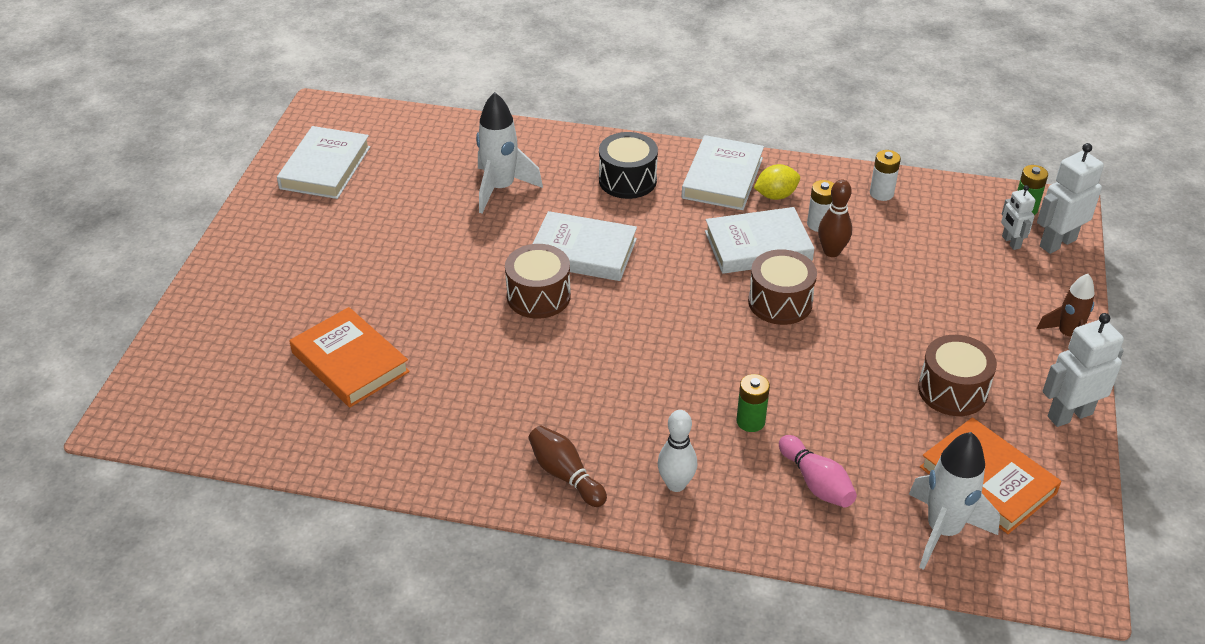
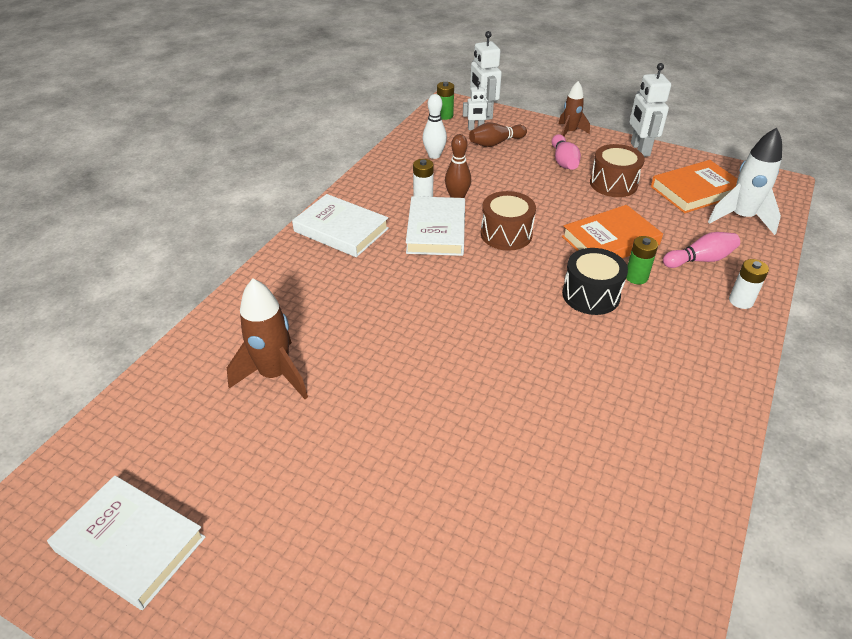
camera: 75 degrees left, 0 degrees up
(350, 362) = (517, 559): orange book -> orange book (610, 240)
(500, 189) = (275, 375): white rocket -> brown rocket
(538, 296) = (454, 374): brown drum -> none
(565, 475) = (695, 397): brown bowling pin -> brown bowling pin (495, 143)
(583, 252) = (402, 331): white book -> none
(627, 180) = (313, 284): black drum -> black drum (591, 295)
(676, 484) = (704, 331): white bowling pin -> white bowling pin (434, 155)
(775, 195) = (378, 208): yellow lemon -> none
(881, 193) = (401, 163): white battery -> white battery (741, 301)
(980, 336) = (563, 161): none -> pink bowling pin

